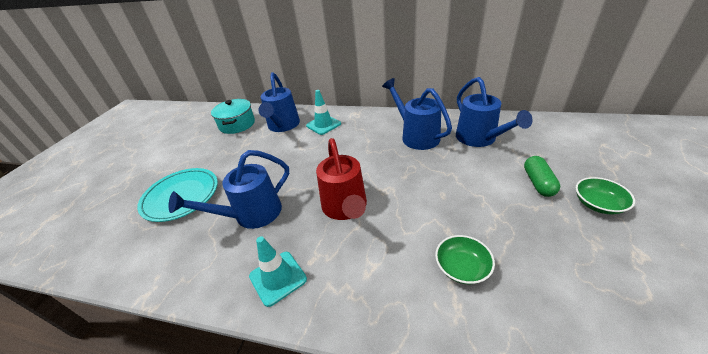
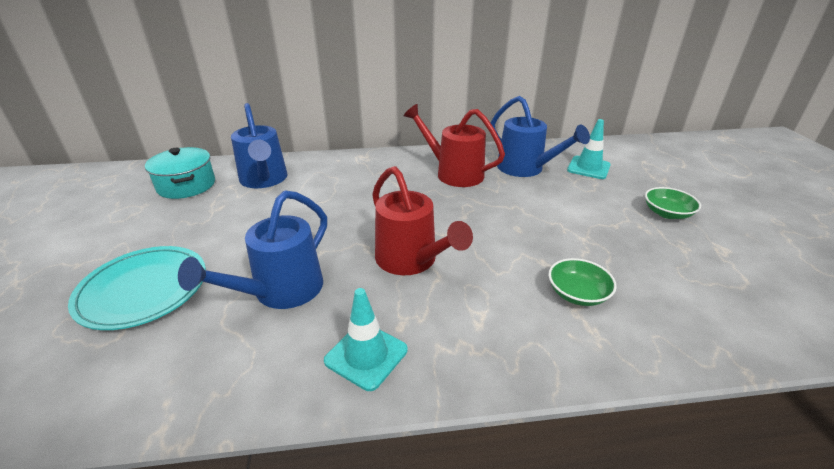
camera: 25 degrees left, 5 degrees down
(323, 125) = (325, 173): turquoise traffic cone -> turquoise traffic cone (588, 168)
(416, 136) = (453, 173): blue watering can -> red watering can
(538, 183) = (605, 202): green capsule -> none

